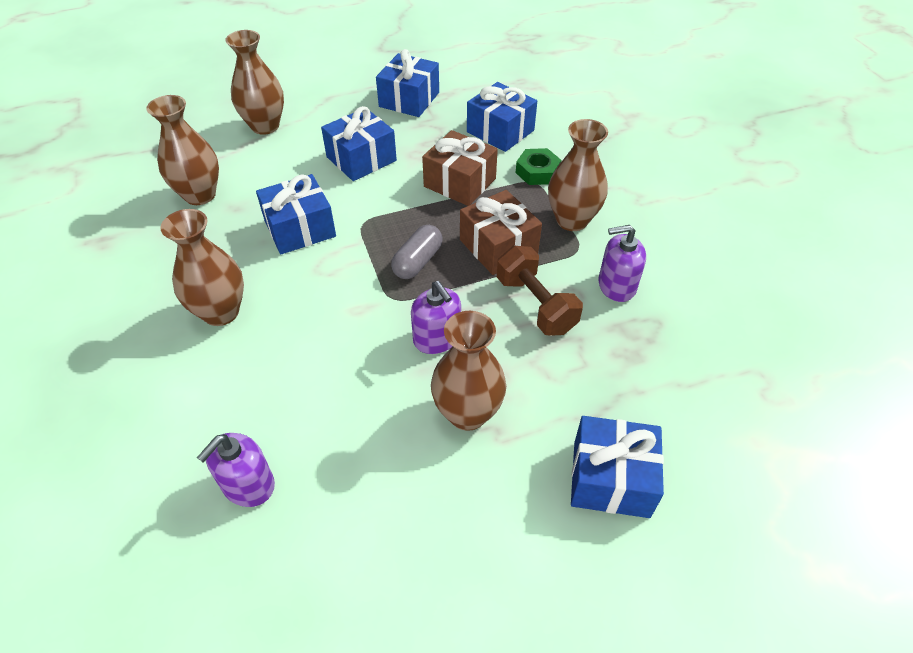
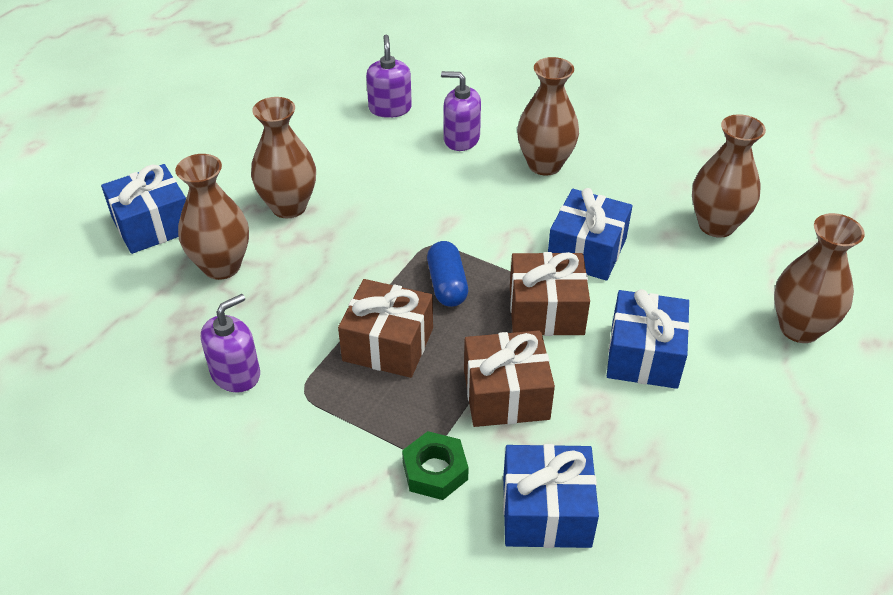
camera: 140 degrees right, 5 degrees down
(378, 209) = (546, 311): none -> brown gift
(409, 99) = (722, 486): blue gift -> none
(418, 261) = (447, 285): grey capsule -> blue capsule
(437, 338) = (361, 238): purple soap dispenser -> purple soap dispenser (461, 139)
(535, 304) = (302, 310): brown dumbbell -> none
(572, 220) = (337, 424): brown vase -> brown vase (221, 266)

